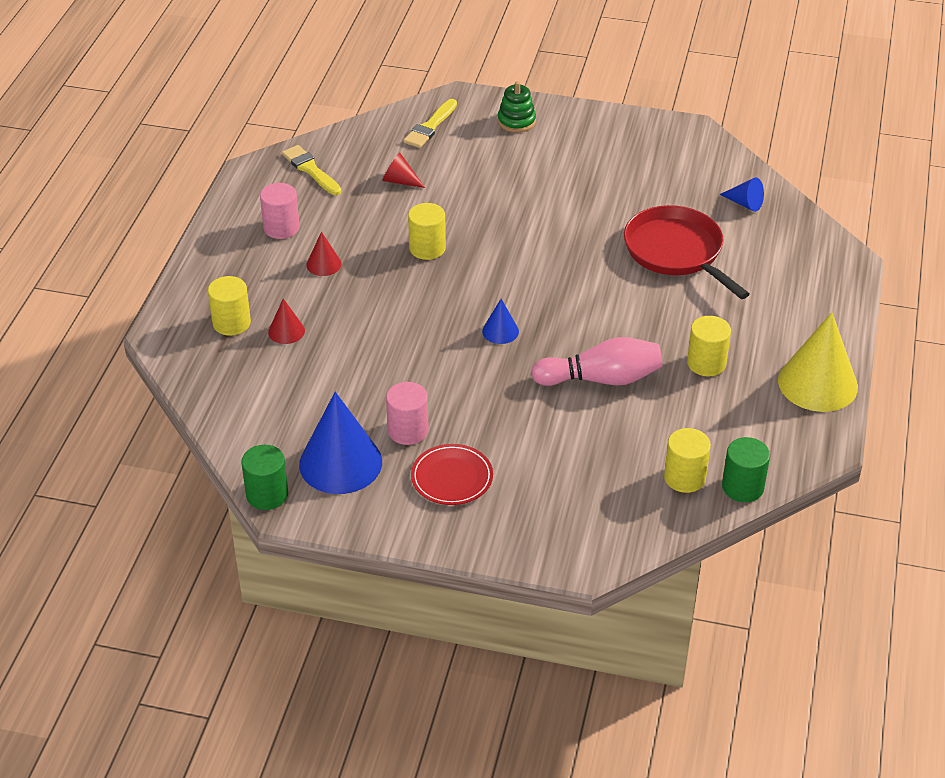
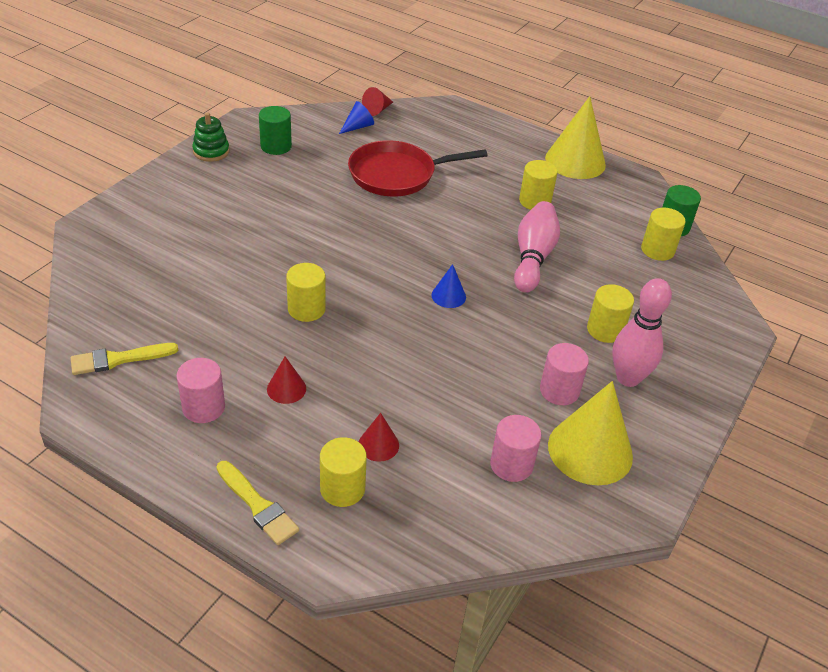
camera: 75 degrees left, 0 degrees up
(267, 494) = (621, 520): green cylinder -> green cylinder (276, 146)
(300, 414) = (511, 465): none -> pink cylinder
(340, 463) = (590, 450): blue cone -> yellow cone
(400, 181) = (189, 299): red cone -> red cone (377, 110)
(430, 126) = (118, 256): yellow brush -> yellow brush (258, 505)
(452, 477) = (628, 378): red plate -> pink bowling pin
(515, 451) = (605, 330): none -> yellow cylinder
(516, 121) = (157, 203): green stacking toy -> green stacking toy (211, 151)

